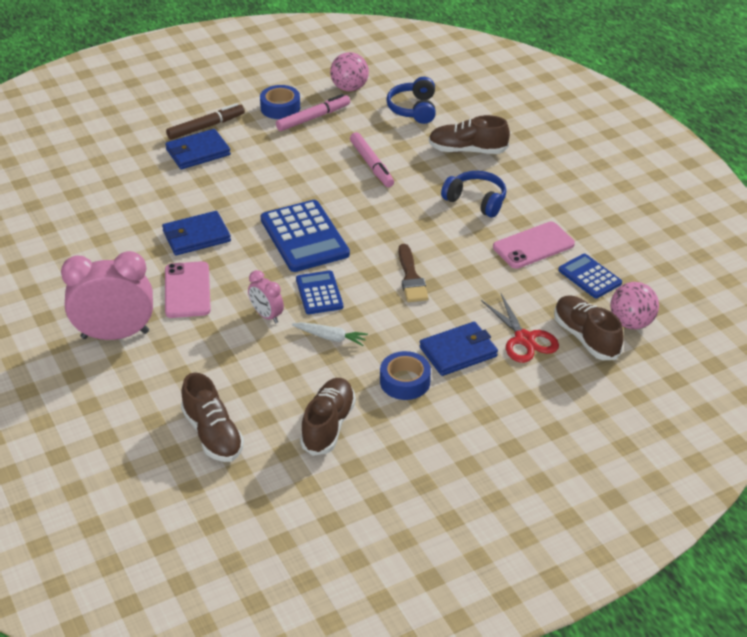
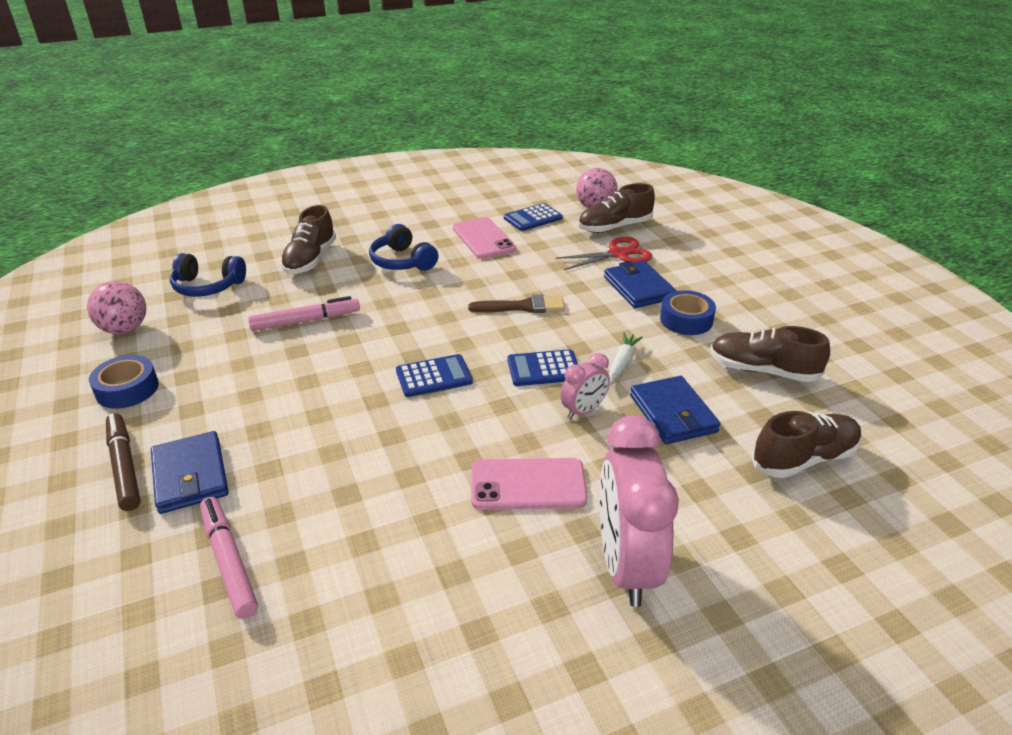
camera: 85 degrees left, 5 degrees down
(196, 236) = (406, 476): blue wallet -> blue wallet (673, 413)
(304, 237) = (434, 376): blue calculator -> blue calculator, size x0.58
(313, 118) = (174, 361): pink marker -> pink marker (229, 561)
(476, 201) = (402, 261): blue headphones -> blue headphones turned 75 degrees counterclockwise

